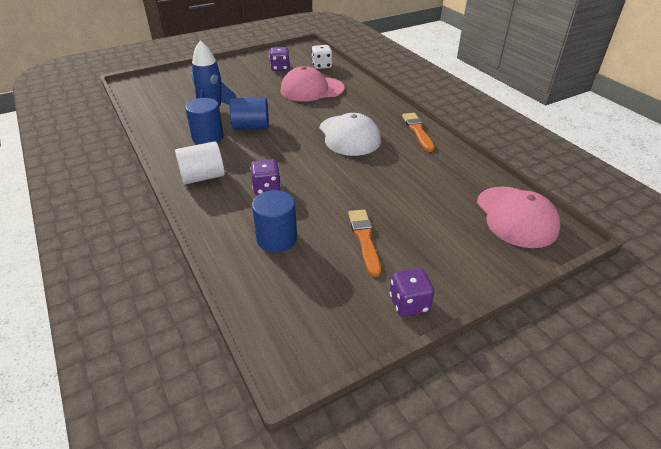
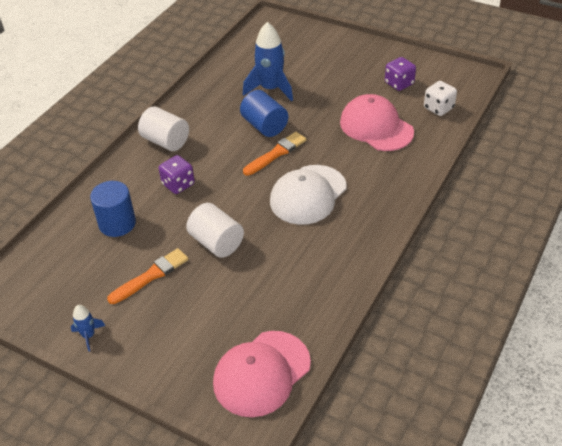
camera: 60 degrees right, 5 degrees up
(208, 137) = (225, 111): blue cylinder -> none
(358, 192) = (216, 242): none -> white cylinder
(409, 303) = (88, 335): purple dice -> blue rocket
(417, 131) = (365, 240): orange brush -> orange brush (276, 153)

